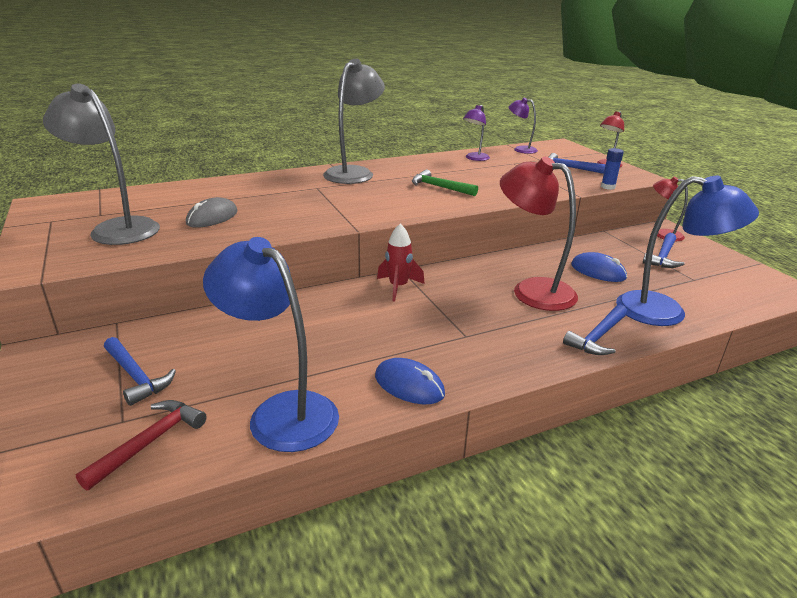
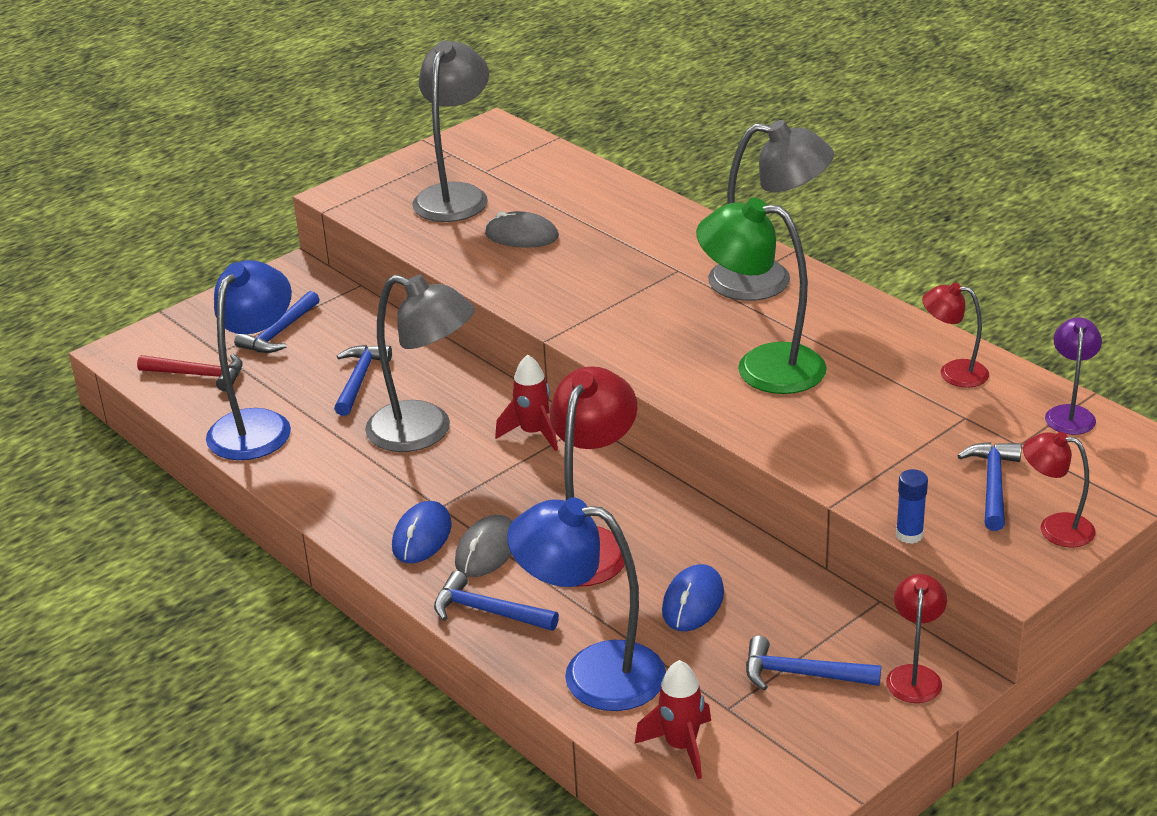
camera: 75 degrees right, 5 degrees up
(263, 345) = (359, 380): none -> blue hammer
(364, 327) = (425, 432): none -> grey lamp
(409, 385) = (327, 487): blue mouse -> blue mouse (422, 536)
(440, 187) = (762, 367): green hammer -> green lamp
(474, 158) = (953, 372): purple lamp -> red lamp
(527, 326) = (487, 550): none -> grey mouse
(665, 311) = (593, 673): blue lamp -> blue lamp turned 105 degrees clockwise
(730, 297) = (681, 746): none -> red rocket

